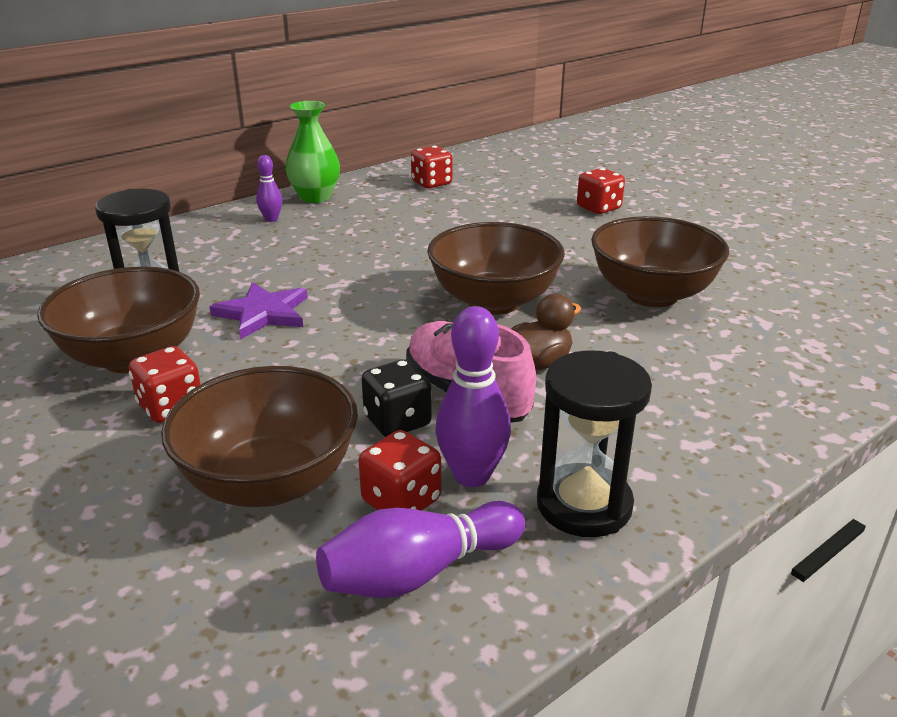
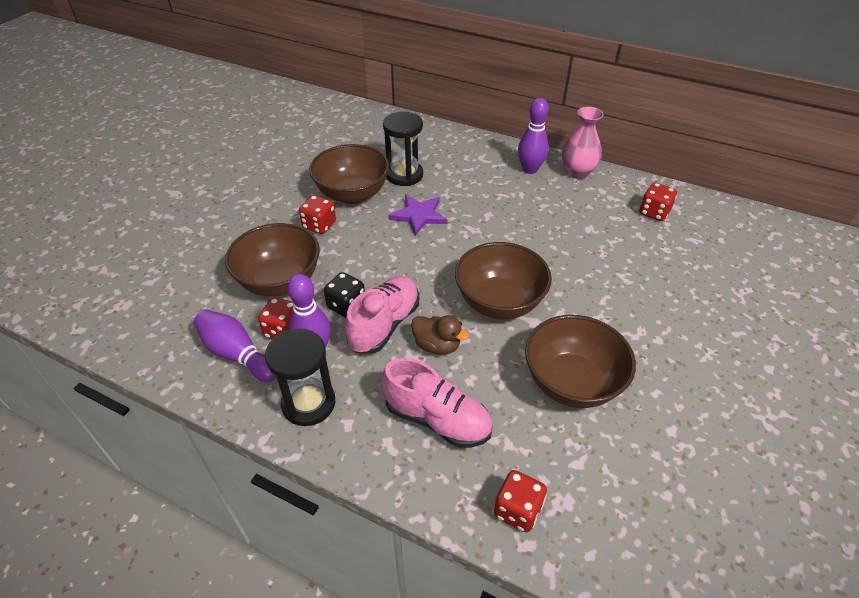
camera: 65 degrees right, 15 degrees up
(271, 219) = (530, 169): purple bowling pin -> purple bowling pin, size x1.73
(315, 197) = (577, 172): green vase -> pink vase
(598, 208) = (701, 315): red dice -> red dice (517, 510)
(667, 395) = (437, 419): none -> pink shoe

